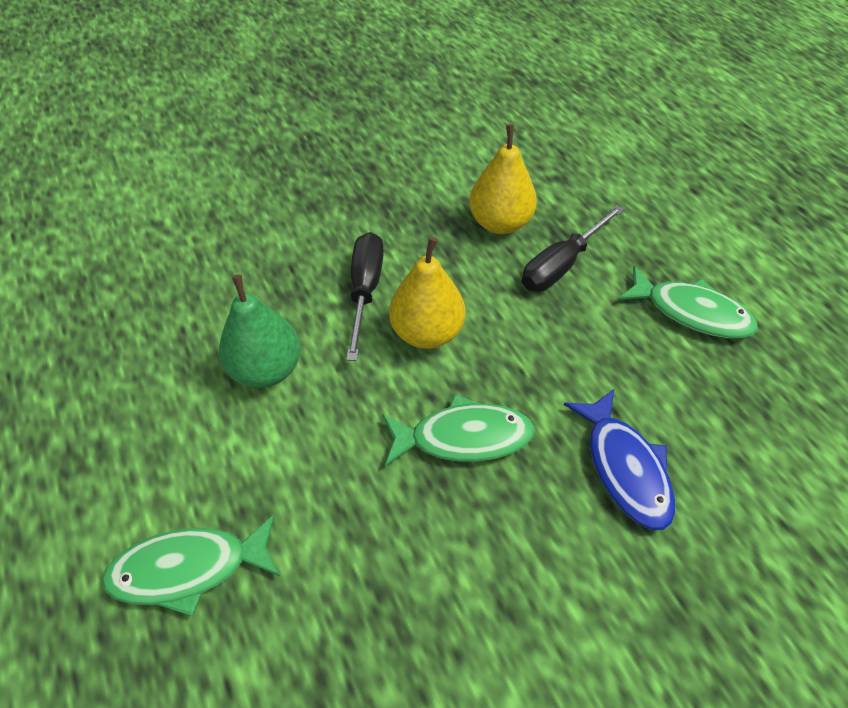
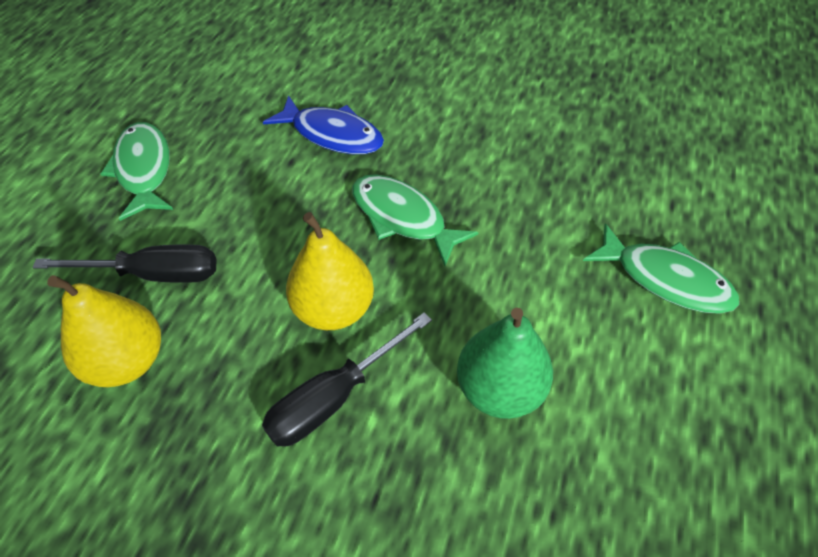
camera: 135 degrees left, 0 degrees up
(624, 468) = (332, 134): blue fish -> blue fish turned 90 degrees clockwise

